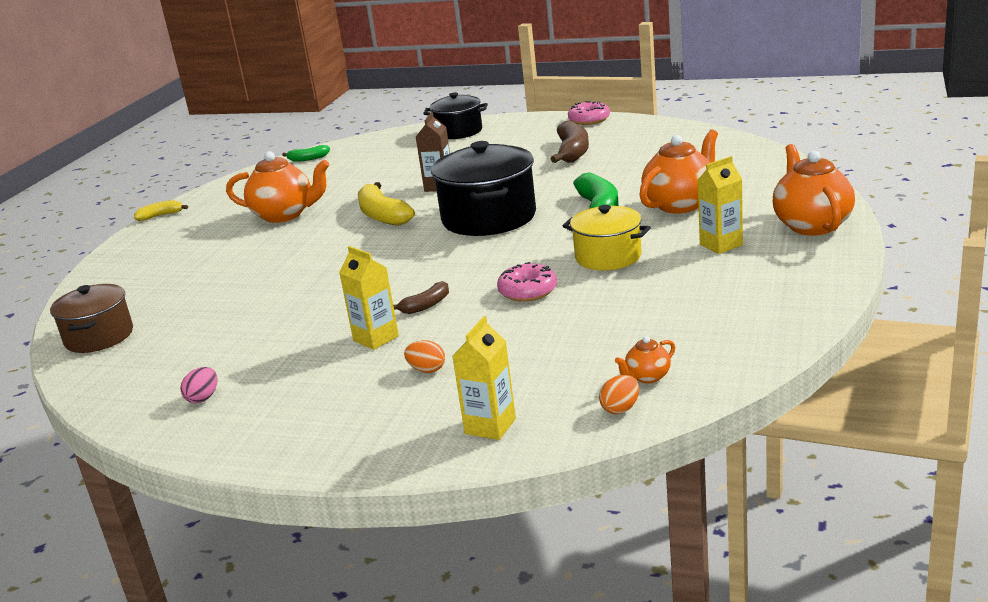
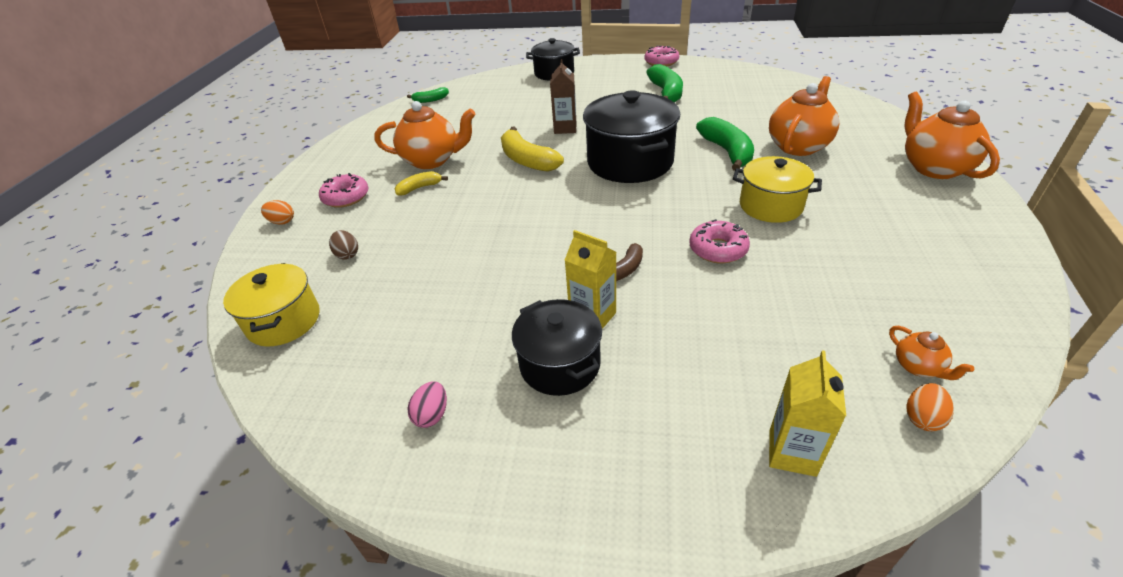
camera: 10 degrees left, 15 degrees up
(99, 337) = (284, 321): brown pot -> yellow pot
(161, 216) = (310, 162): yellow banana -> yellow banana (419, 188)
(171, 290) = (347, 254): none -> brown egg
(186, 246) = (346, 197): none -> pink donut
(328, 369) = (560, 364): none -> black pot
(427, 370) = (671, 362): orange egg -> orange egg (282, 222)
(572, 152) = (666, 93): brown banana -> green banana
(647, 377) = (918, 367): orange teapot -> orange teapot turned 75 degrees counterclockwise
(721, 245) = (868, 190): yellow carton -> none

